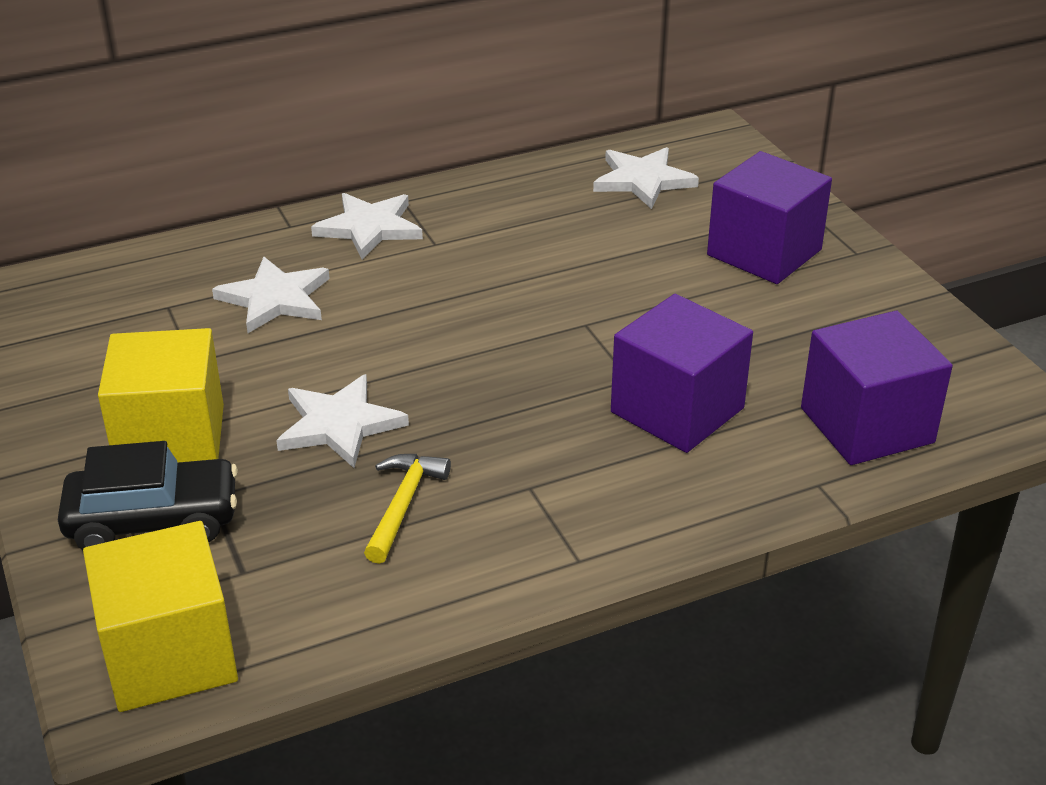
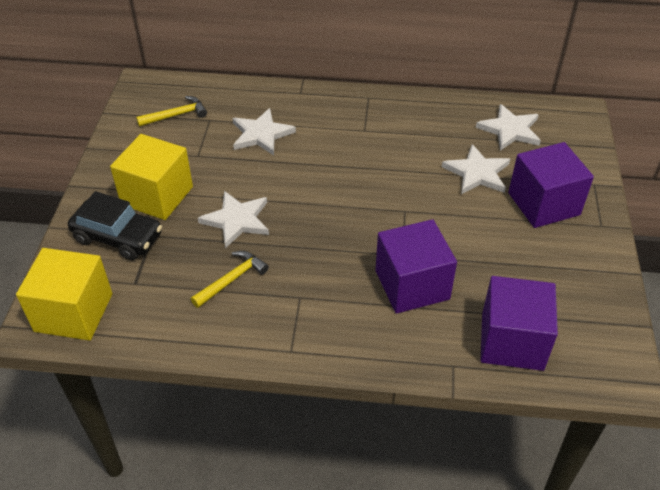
camera: 30 degrees right, 10 degrees up
(103, 318) = (176, 115): none -> yellow hammer
(369, 228) = (338, 108): white star -> white star (477, 173)

